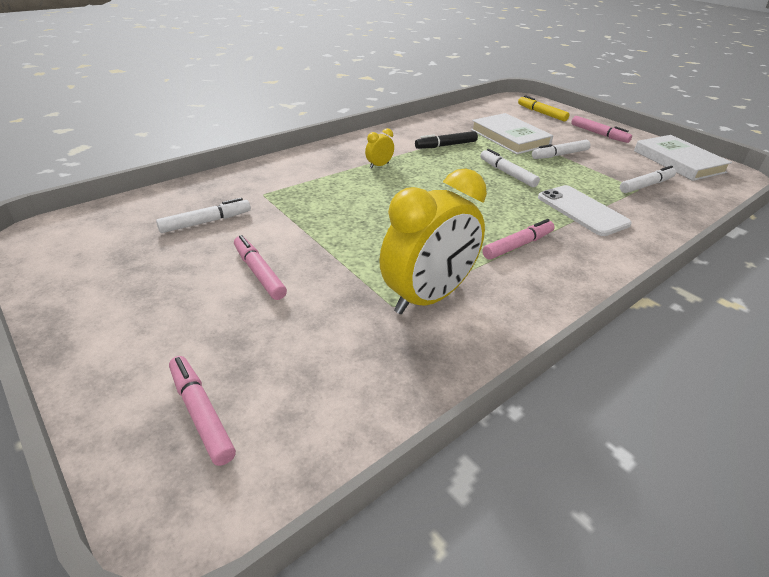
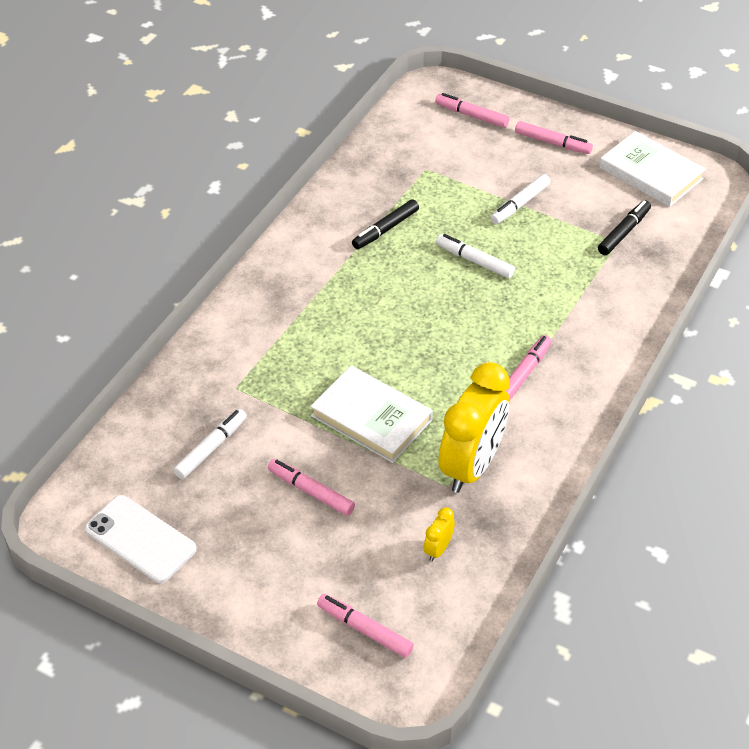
camera: 20 degrees left, 10 degrees up
(379, 165) = (330, 295): yellow clock -> yellow clock (438, 549)
(510, 137) = (452, 186): white book -> white book (371, 418)
(541, 113) = (471, 115): yellow marker -> pink marker
(582, 210) = (569, 299): white phone -> white phone (140, 539)
(646, 185) = (623, 232): white marker -> black marker

